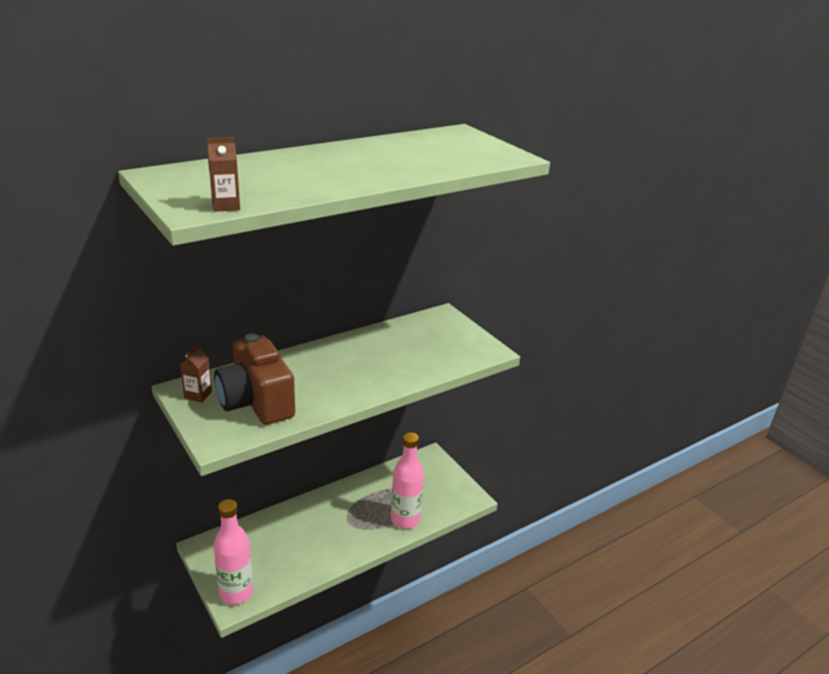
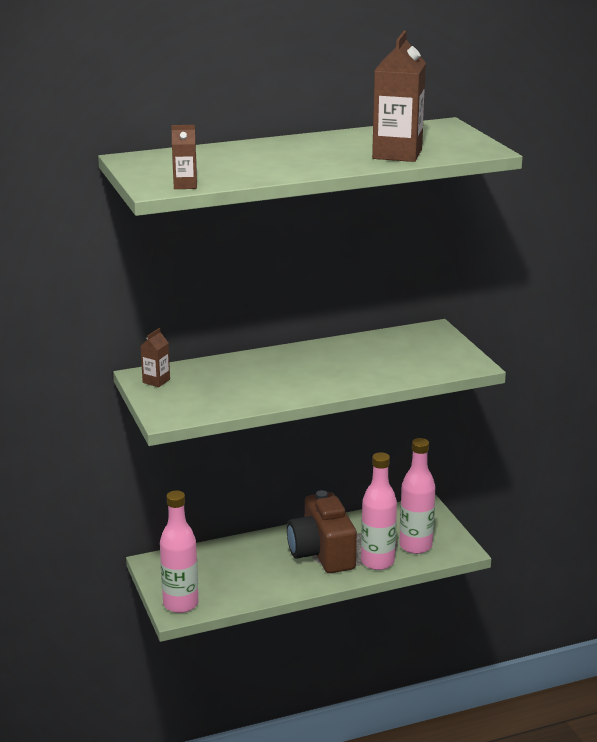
camera: 15 degrees right, 5 degrees down
(256, 402) = (211, 390): brown camera -> brown camera (322, 553)
(433, 162) = (397, 154): none -> brown carton
(433, 498) = (415, 546): none -> pink bottle

